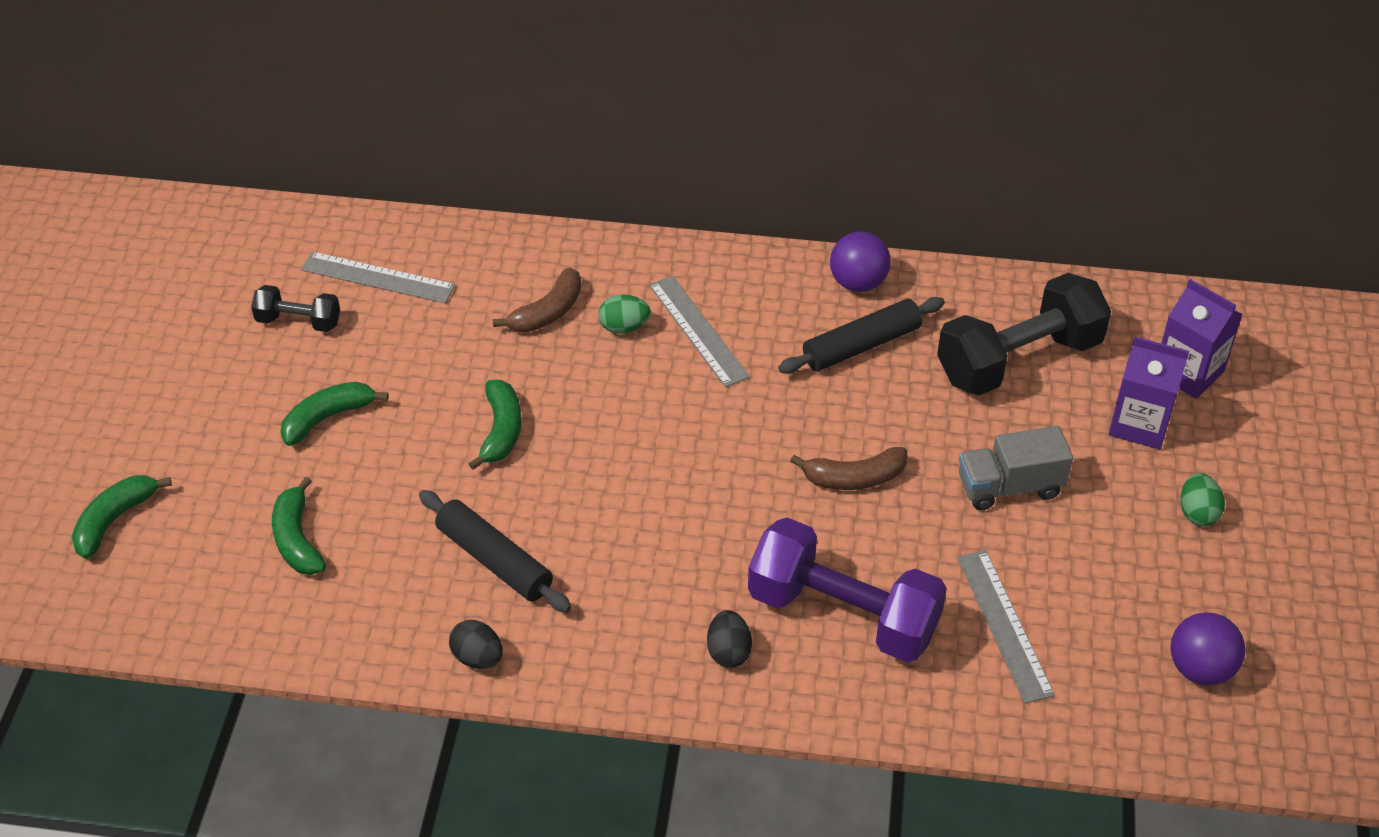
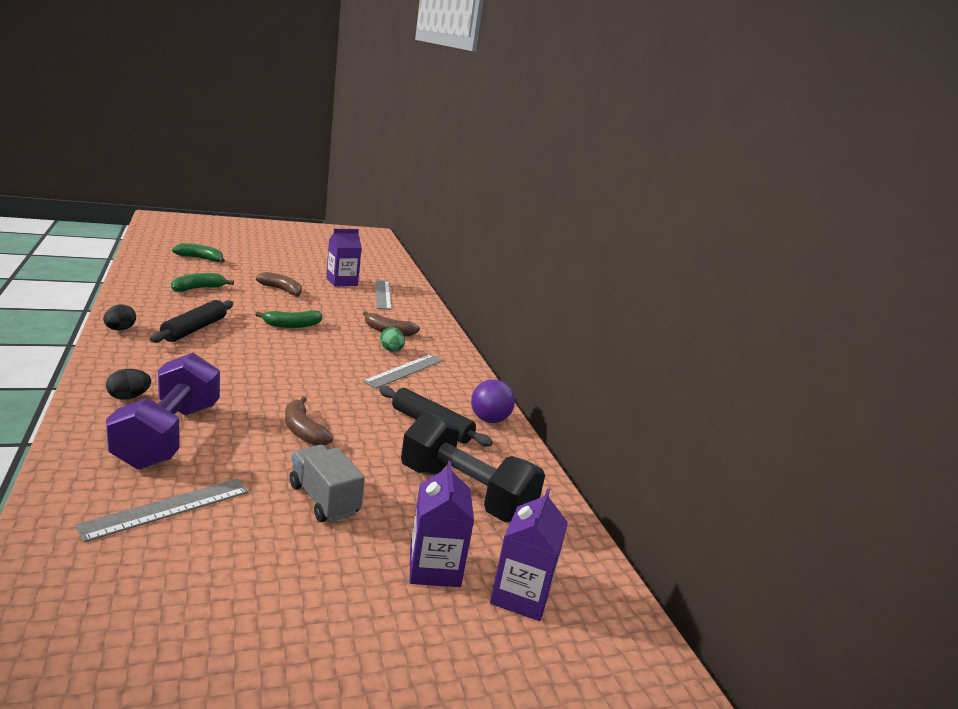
camera: 60 degrees right, 25 degrees down
(298, 322) = (341, 282): black dumbbell -> purple carton
(327, 418) = (282, 290): green banana -> brown banana
(1197, 513) = (338, 618): green egg -> none
(1200, 669) = (120, 640): purple ball -> none

